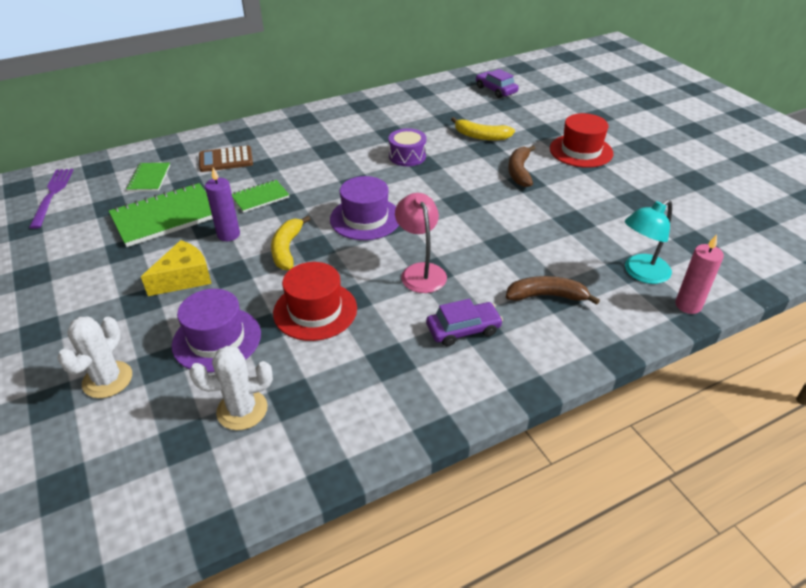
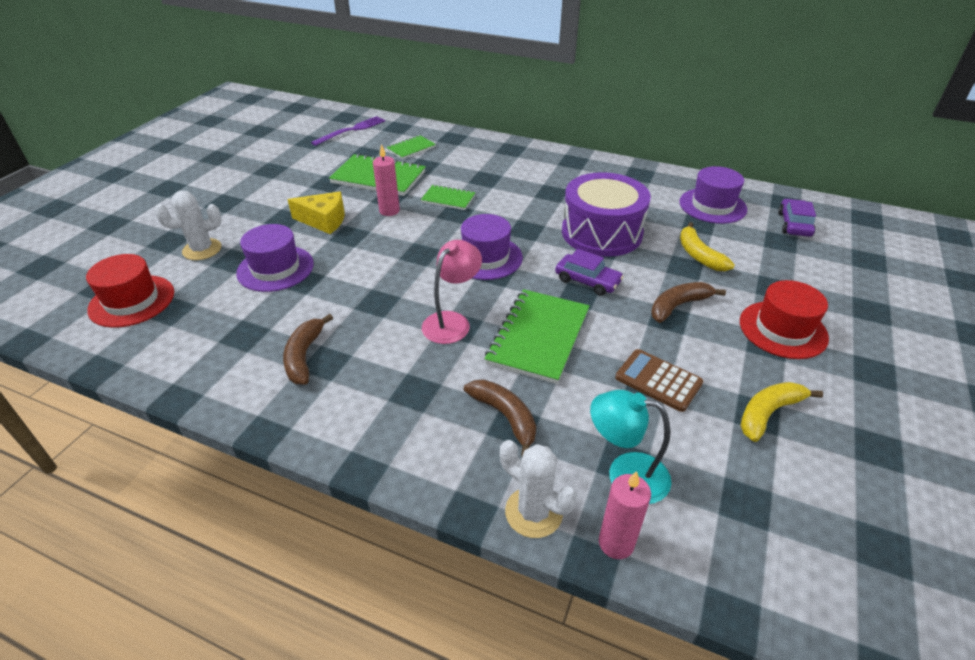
camera: 50 degrees right, 0 degrees up
(226, 160) = (472, 161): brown calculator -> brown calculator (658, 380)
(228, 235) = (389, 211): purple candle -> pink candle
(242, 410) = (215, 318): white cactus -> white cactus (533, 512)
(287, 249) = (403, 243): yellow banana -> yellow banana (768, 413)
(315, 310) = (347, 294): red hat -> red hat (132, 301)
(368, 370) = (304, 356): none -> brown banana
(407, 156) = (601, 233): purple drum -> purple drum, size x1.95
(439, 102) = (712, 206): none -> purple hat
(463, 329) = (402, 384): purple car -> purple car (587, 281)
(484, 241) = (538, 337): none -> green notebook

